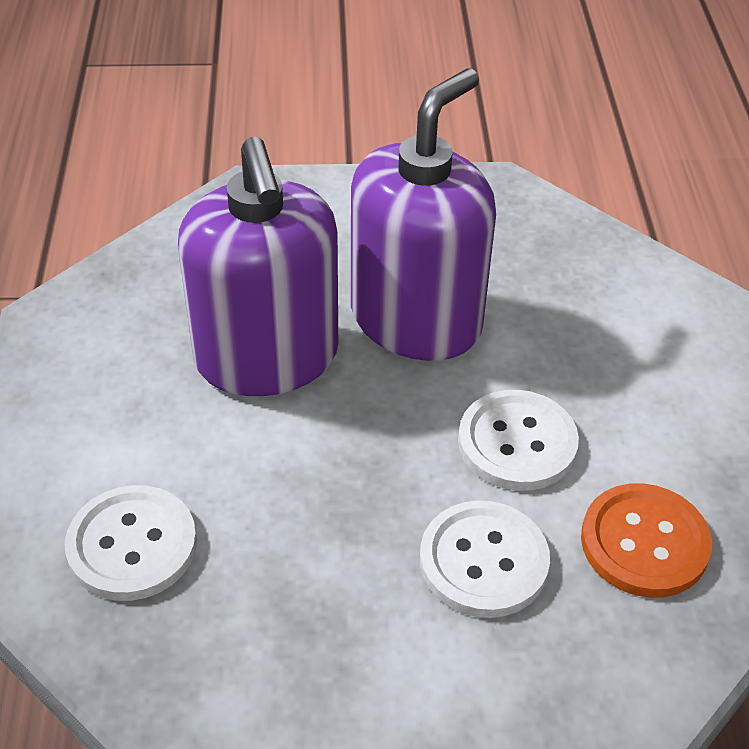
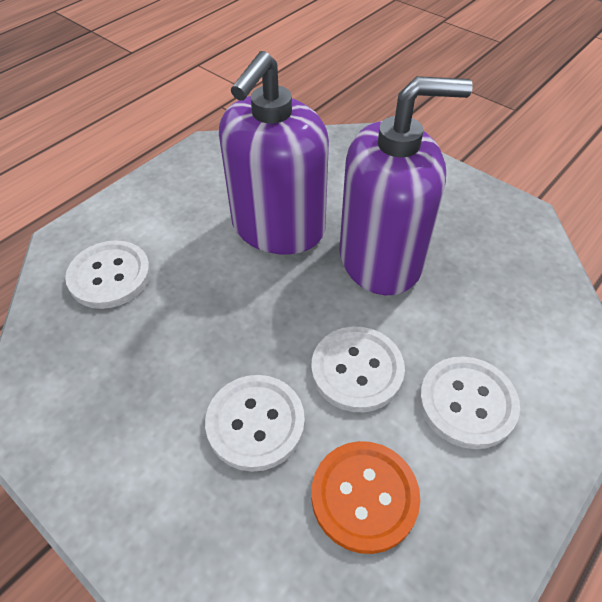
camera: 45 degrees right, 5 degrees up
(638, 401) = (467, 403): none -> white button

